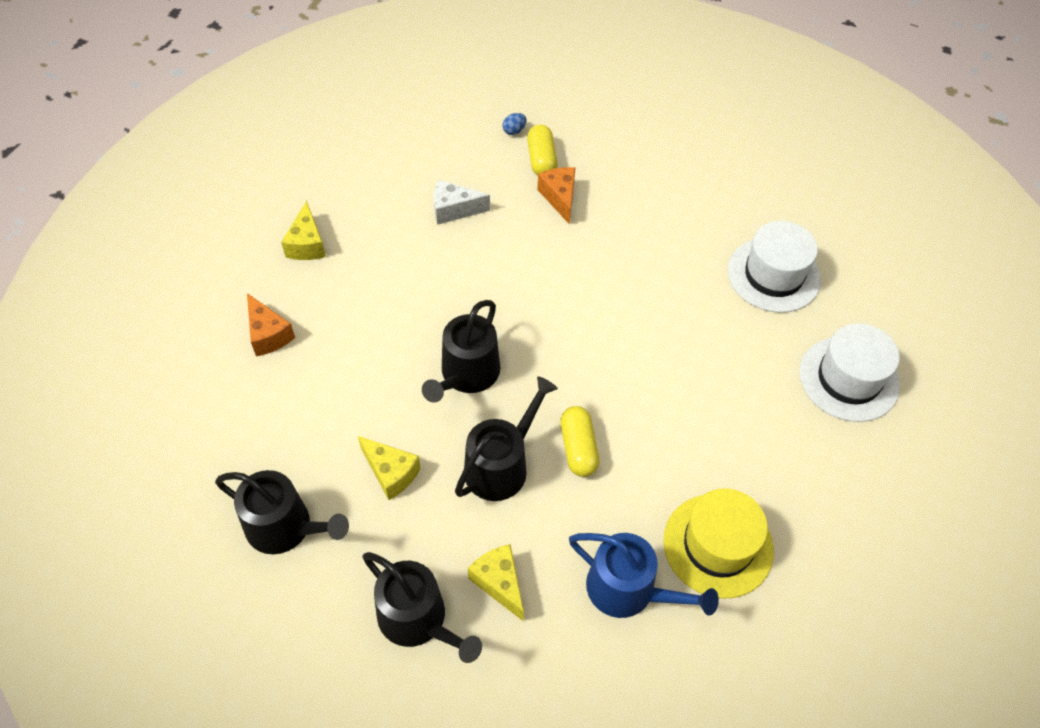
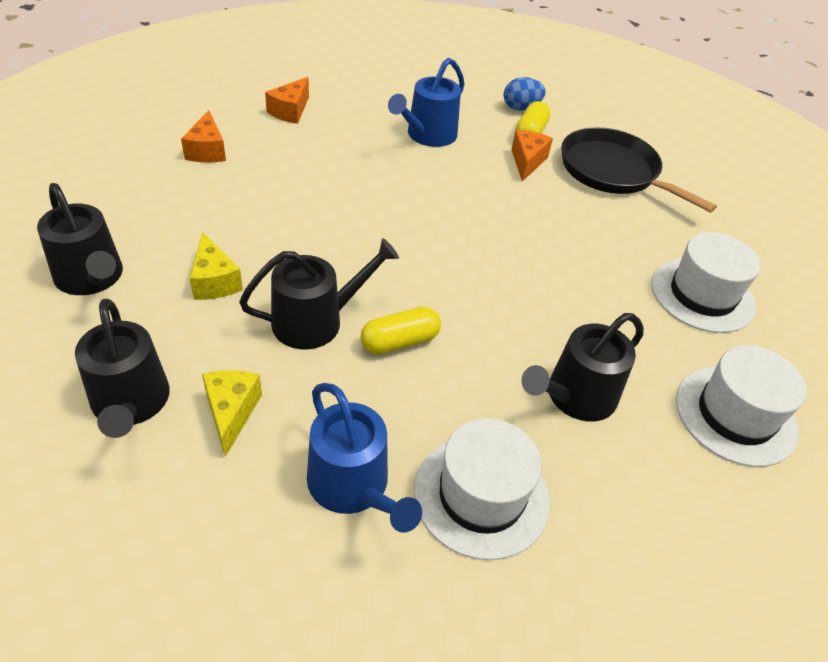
camera: 25 degrees right, 10 degrees down
(307, 244) = (290, 111): yellow cheese -> orange cheese
(454, 210) = (428, 135): white cheese -> blue watering can
(466, 374) = (343, 243): black watering can -> black watering can (575, 397)
(514, 131) = (521, 108): blue egg -> blue egg, size x1.67
(578, 448) = (400, 341): yellow capsule -> yellow capsule turned 45 degrees clockwise
(637, 172) = (612, 171): none -> black pan
(718, 545) = (481, 495): yellow hat -> white hat

